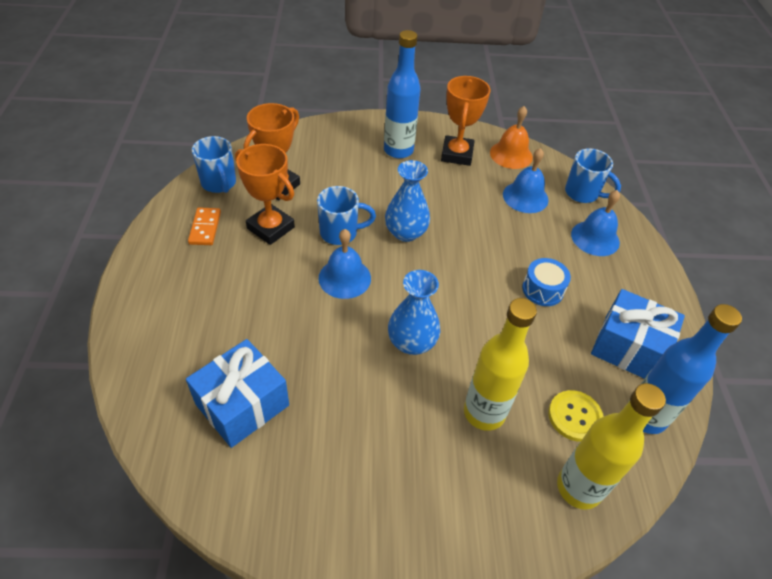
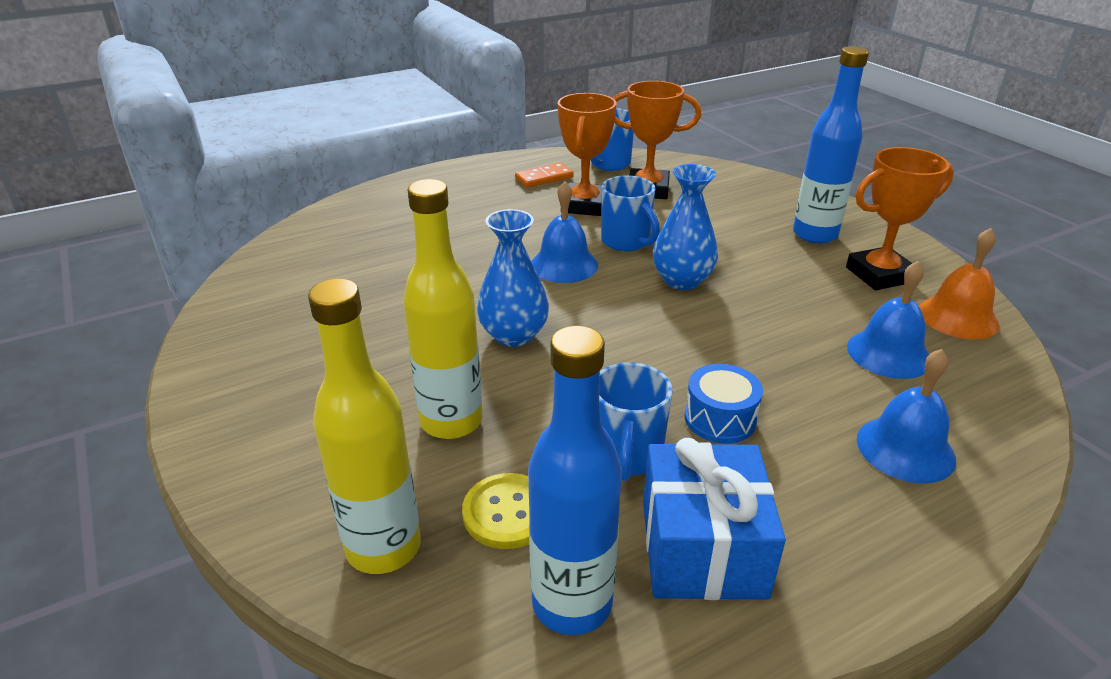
camera: 65 degrees right, 15 degrees down
(242, 404) = (351, 264): blue gift -> none
(583, 193) = (991, 409): blue mug -> blue mug (626, 456)

